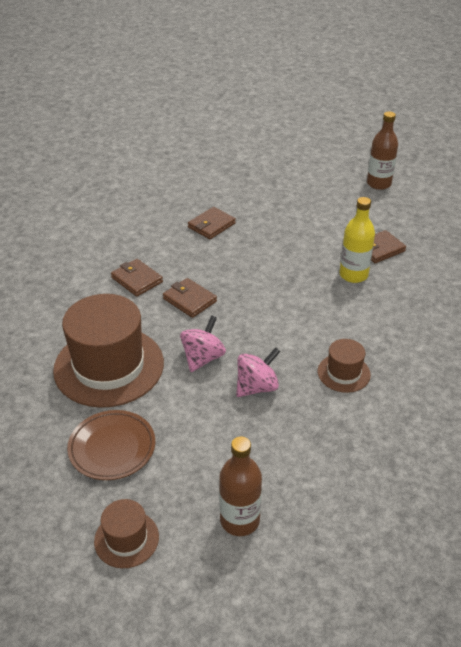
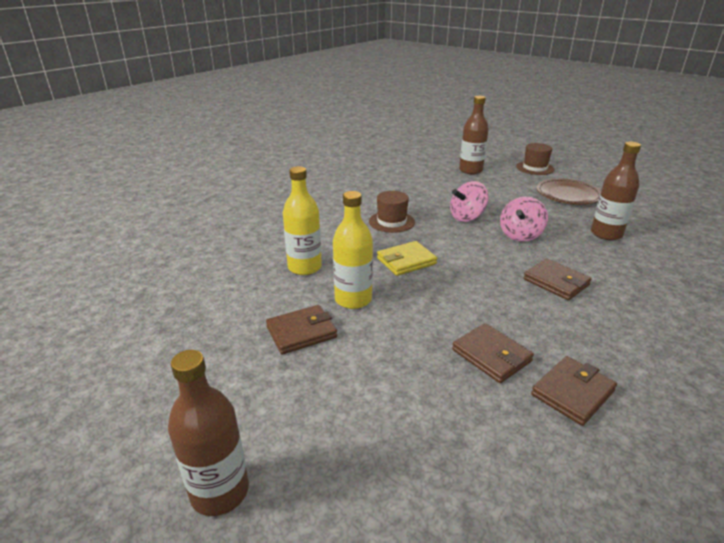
camera: 175 degrees left, 10 degrees down
(109, 366) = (606, 234): brown hat -> brown bottle
(137, 280) = (638, 308): brown wallet -> brown wallet (491, 356)
(318, 315) = (406, 261): none -> yellow wallet
(407, 303) = (304, 267): none -> yellow bottle

